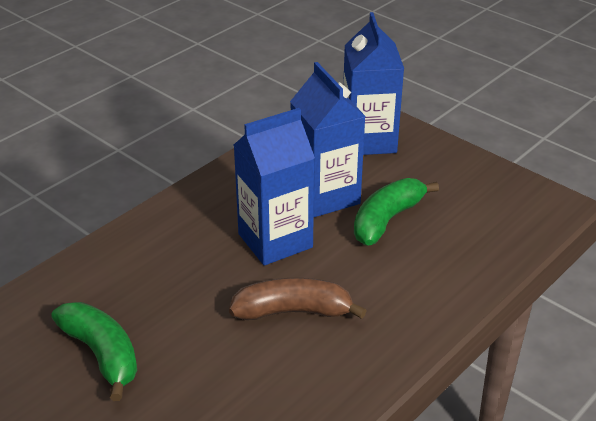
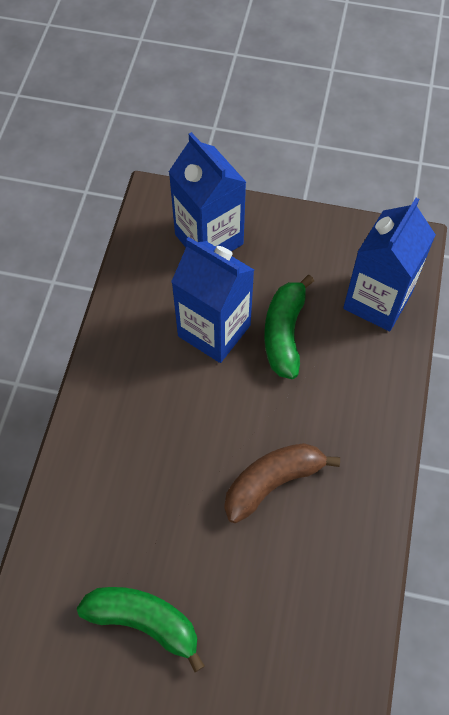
camera: 30 degrees left, 25 degrees up
(275, 241) = (205, 408): blue carton -> blue carton (377, 301)

